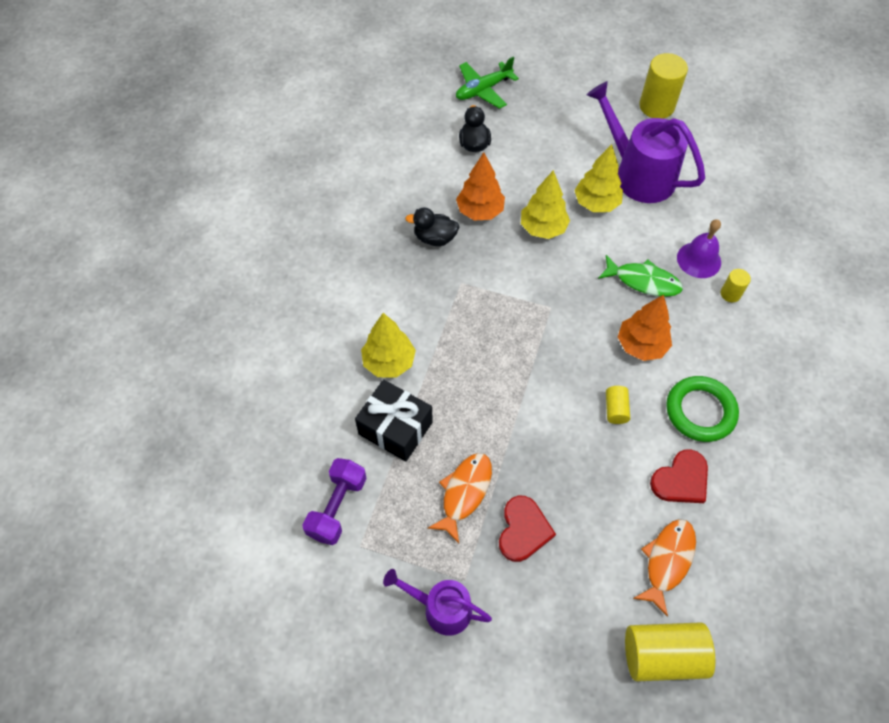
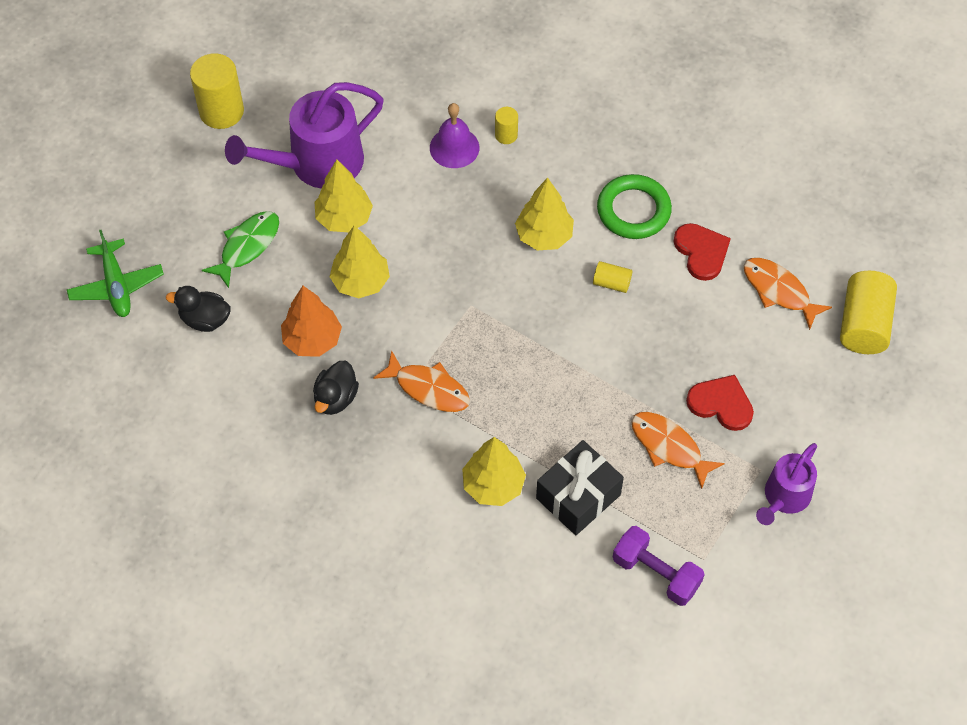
camera: 75 degrees left, 0 degrees up
(463, 296) = (428, 388): none -> orange fish
(641, 345) = (544, 236): orange tree -> yellow tree
(643, 281) = (465, 207): green fish -> green fish (247, 246)

